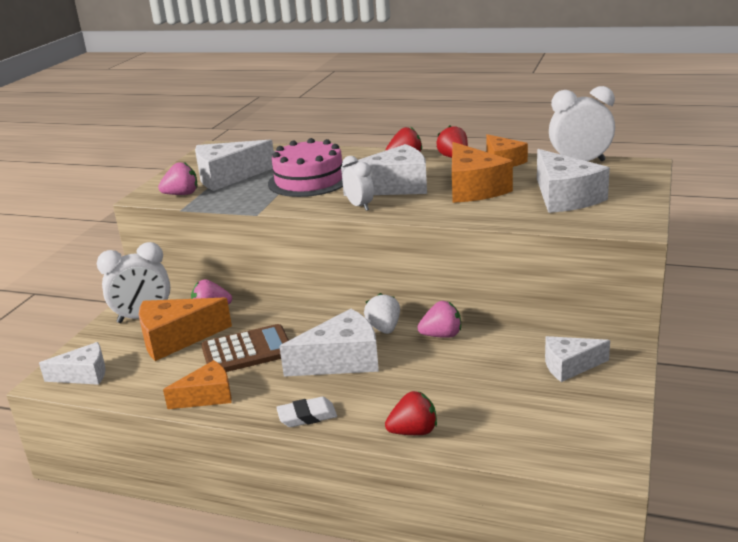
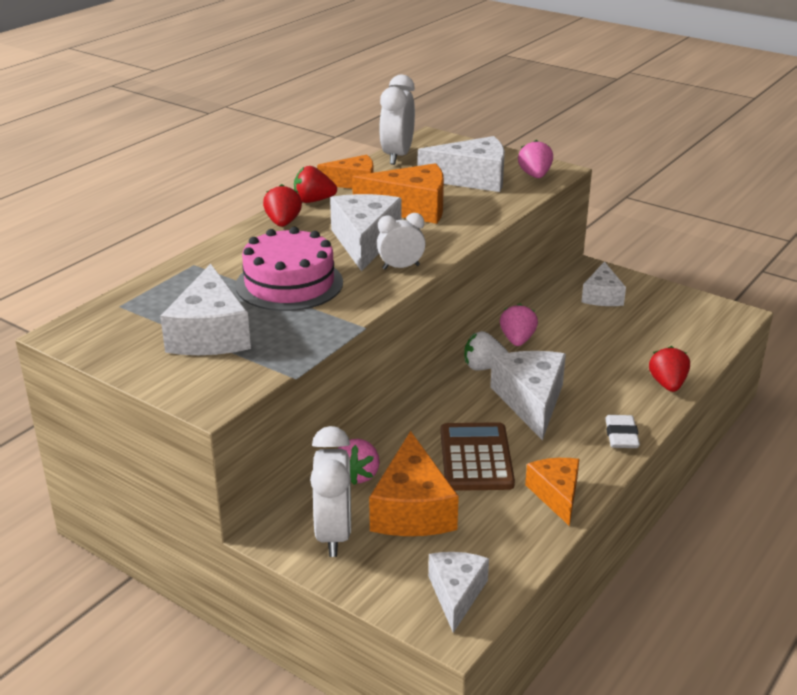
camera: 75 degrees left, 5 degrees up
(182, 194) = (237, 372): pink strawberry -> pink strawberry (535, 175)

